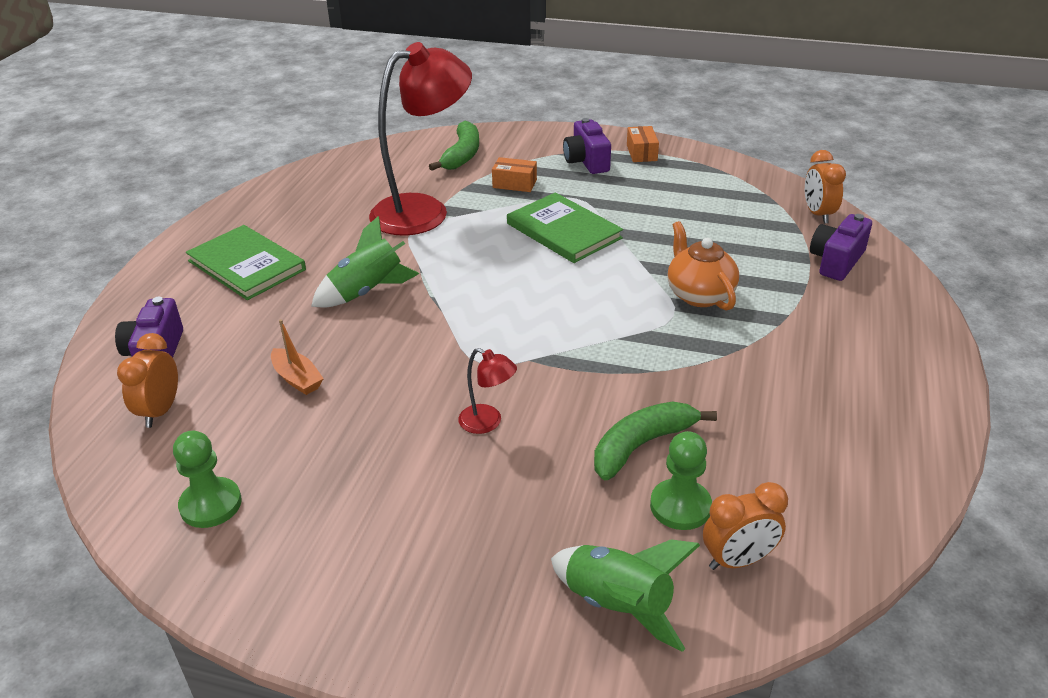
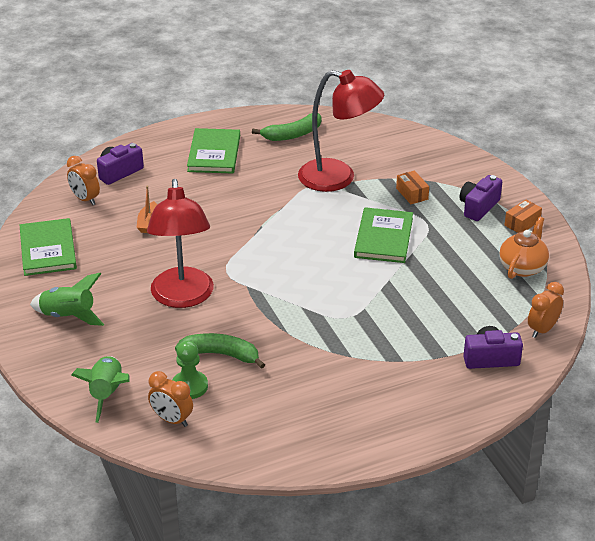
camera: 50 degrees right, 0 degrees up
(160, 411) = (85, 199): orange clock -> orange clock turned 105 degrees counterclockwise
(211, 504) = (48, 249): green pawn -> green book
(367, 292) = (239, 203): green rocket -> green rocket (69, 316)
(462, 155) = (418, 157): green banana -> green banana (292, 134)
(488, 423) = (183, 297): red lamp -> red lamp, size x2.41
(699, 294) = (381, 318): orange teapot -> orange teapot (522, 267)

